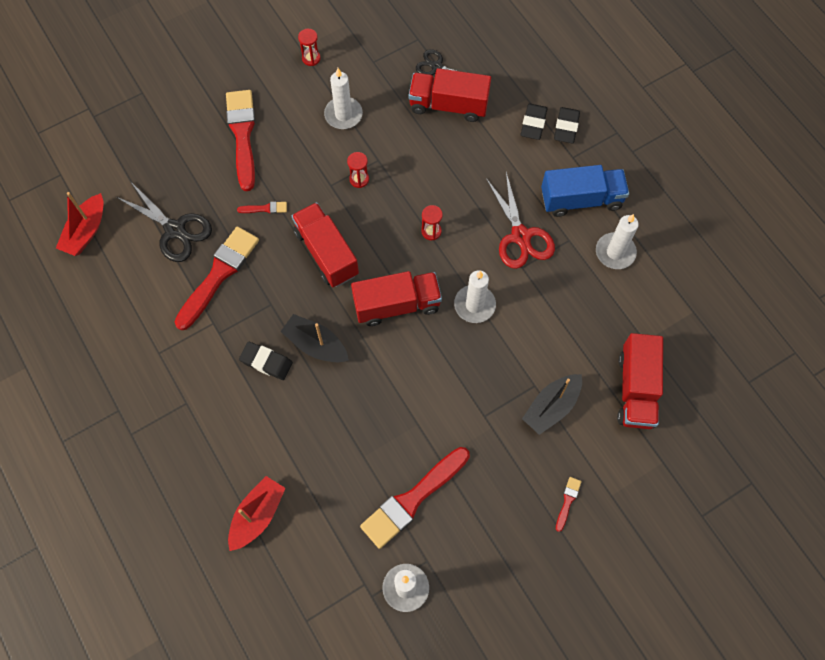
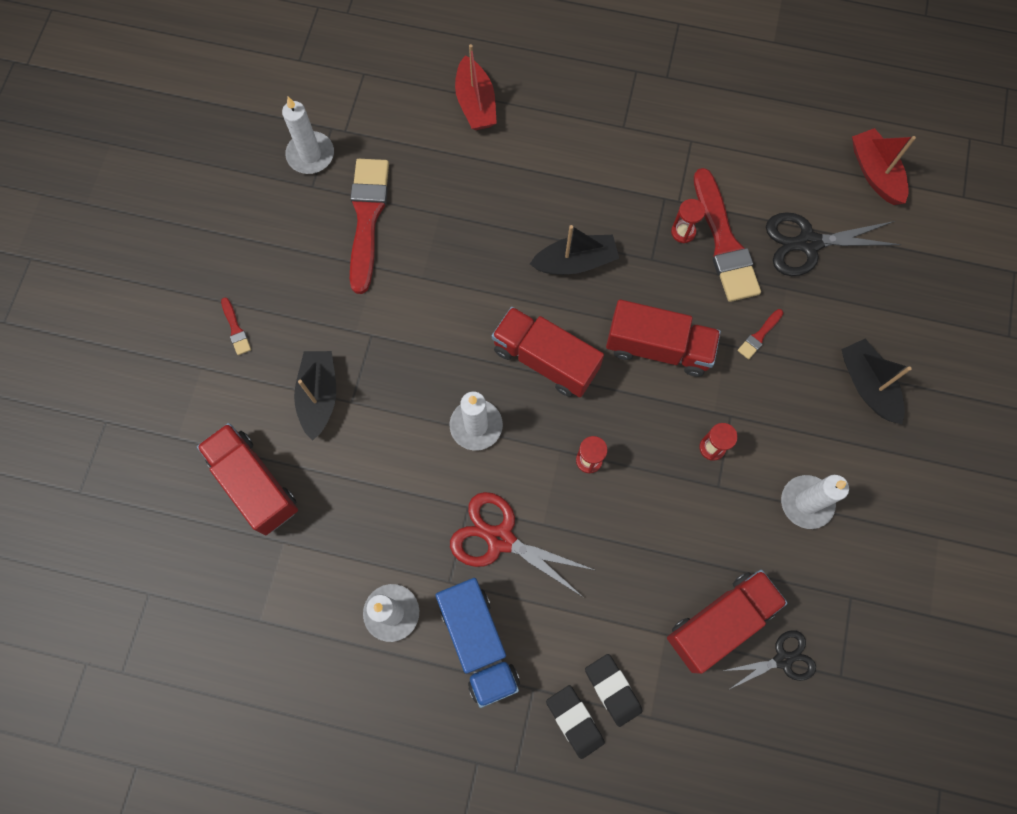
camera: 135 degrees right, 5 degrees up
(243, 135) = (867, 385): red brush -> black boat
(266, 362) = (599, 211): black eraser -> none
(311, 58) = (913, 535): red hourglass -> red hourglass (683, 232)
(397, 305) = (545, 360): red truck -> red truck turned 90 degrees clockwise
(581, 199) = (479, 642): blue truck -> blue truck turned 60 degrees counterclockwise

